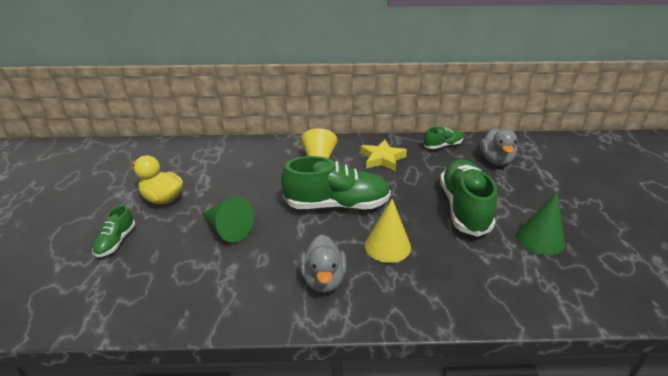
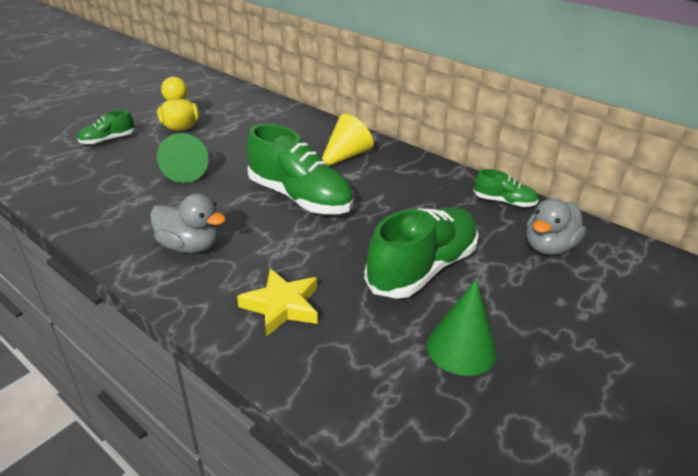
camera: 40 degrees right, 0 degrees up
(323, 279) = (190, 246): grey duck -> grey duck turned 105 degrees counterclockwise
(382, 159) = (411, 182): yellow star -> yellow star (282, 306)
(387, 246) = (285, 254): yellow cone -> none

